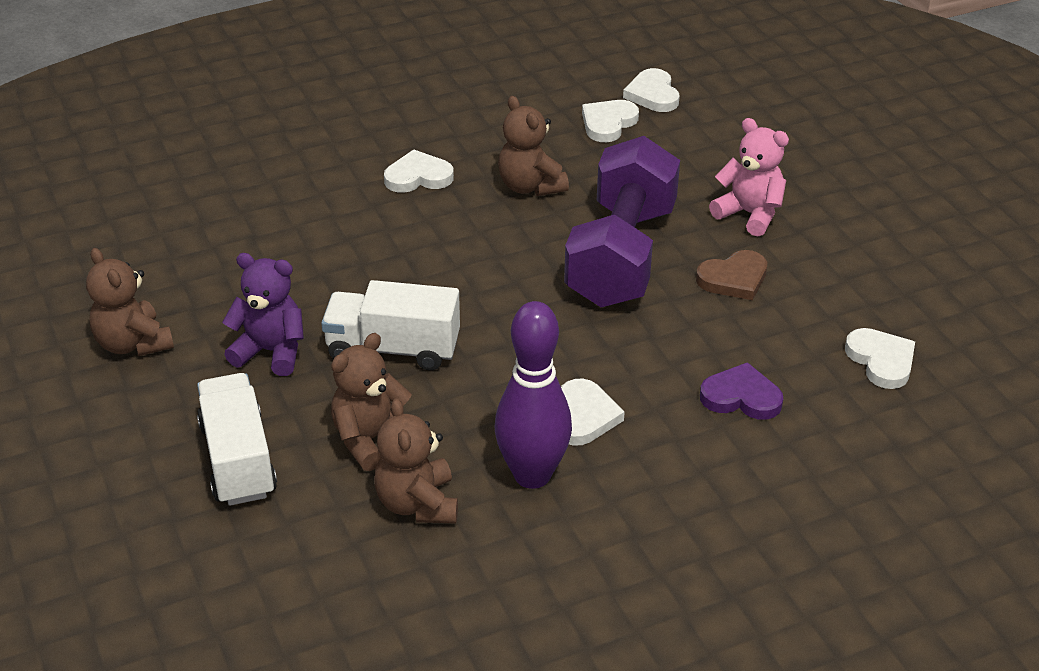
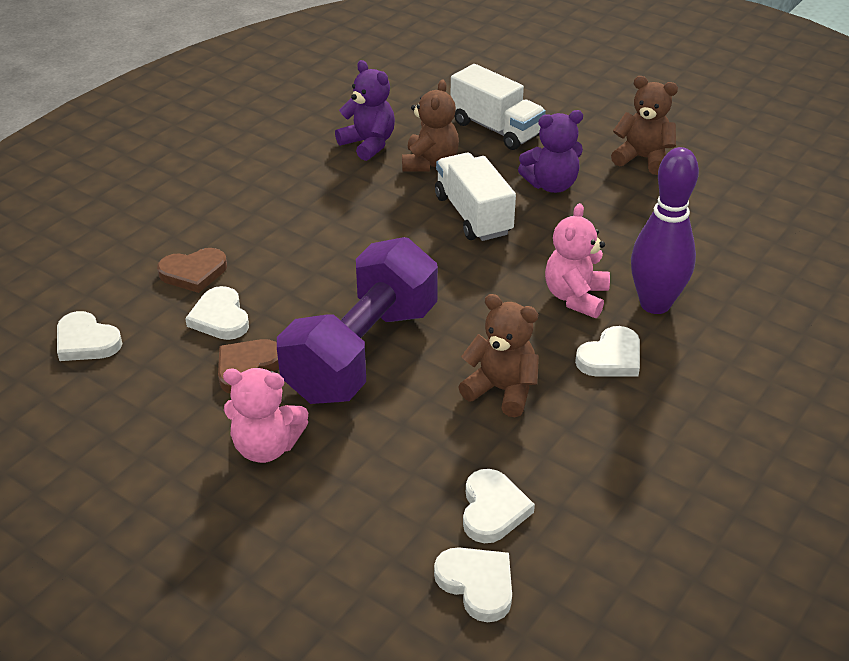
camera: 150 degrees right, 0 degrees up
(389, 230) = (575, 297): none -> pink teddy bear
(393, 348) = (473, 215): white truck -> white truck turned 90 degrees counterclockwise
(417, 504) = (368, 144): brown teddy bear -> purple teddy bear
(532, 475) = (311, 179): purple bowling pin -> purple bowling pin (655, 304)
(584, 416) = (302, 221): white heart -> white heart (220, 318)
(621, 255) = (362, 352): purple dumbbell -> purple dumbbell turned 45 degrees clockwise
(741, 397) = (193, 273): purple heart -> brown heart

